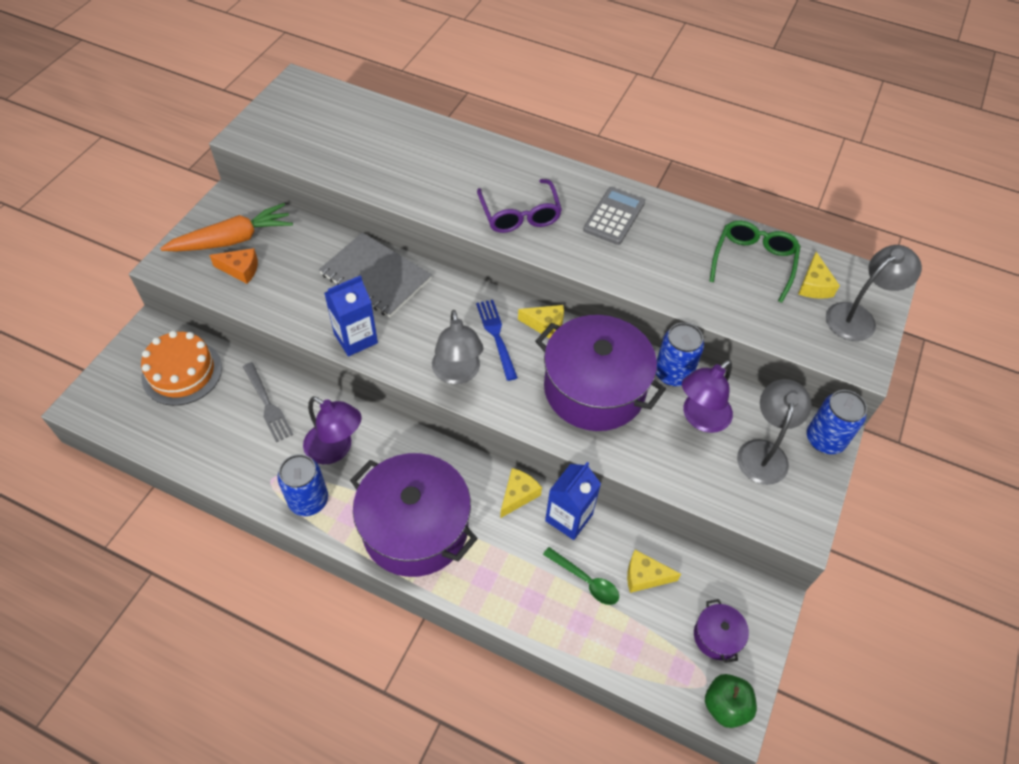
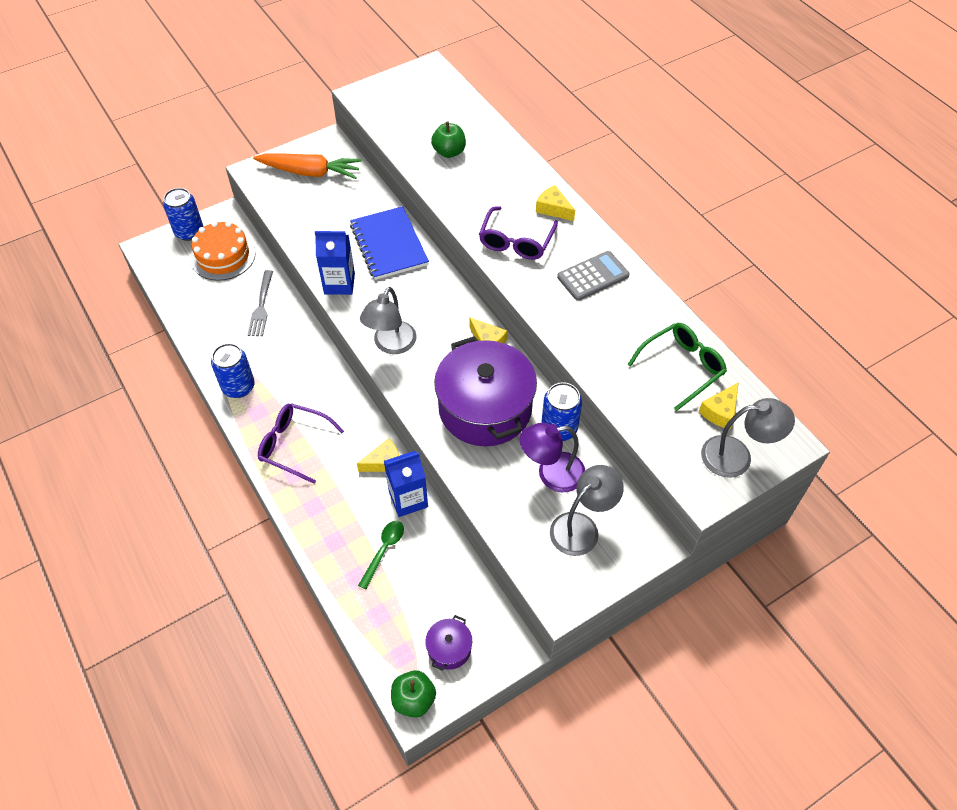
camera: 35 degrees right, 0 degrees up
(240, 270) = (299, 197): orange cheese -> none
(336, 449) = (283, 361): purple lamp -> none
(376, 277) = (389, 245): grey notebook -> blue notebook
(385, 157) = (449, 152): none -> green apple
(415, 528) = (294, 445): purple pot -> purple glasses
(496, 336) = (442, 331): blue fork -> none
(585, 580) = (384, 550): green spoon -> green spoon turned 135 degrees counterclockwise
(644, 576) = (430, 573): yellow cheese -> yellow cheese (553, 209)
(825, 439) = (644, 546): blue can -> blue can (189, 232)

